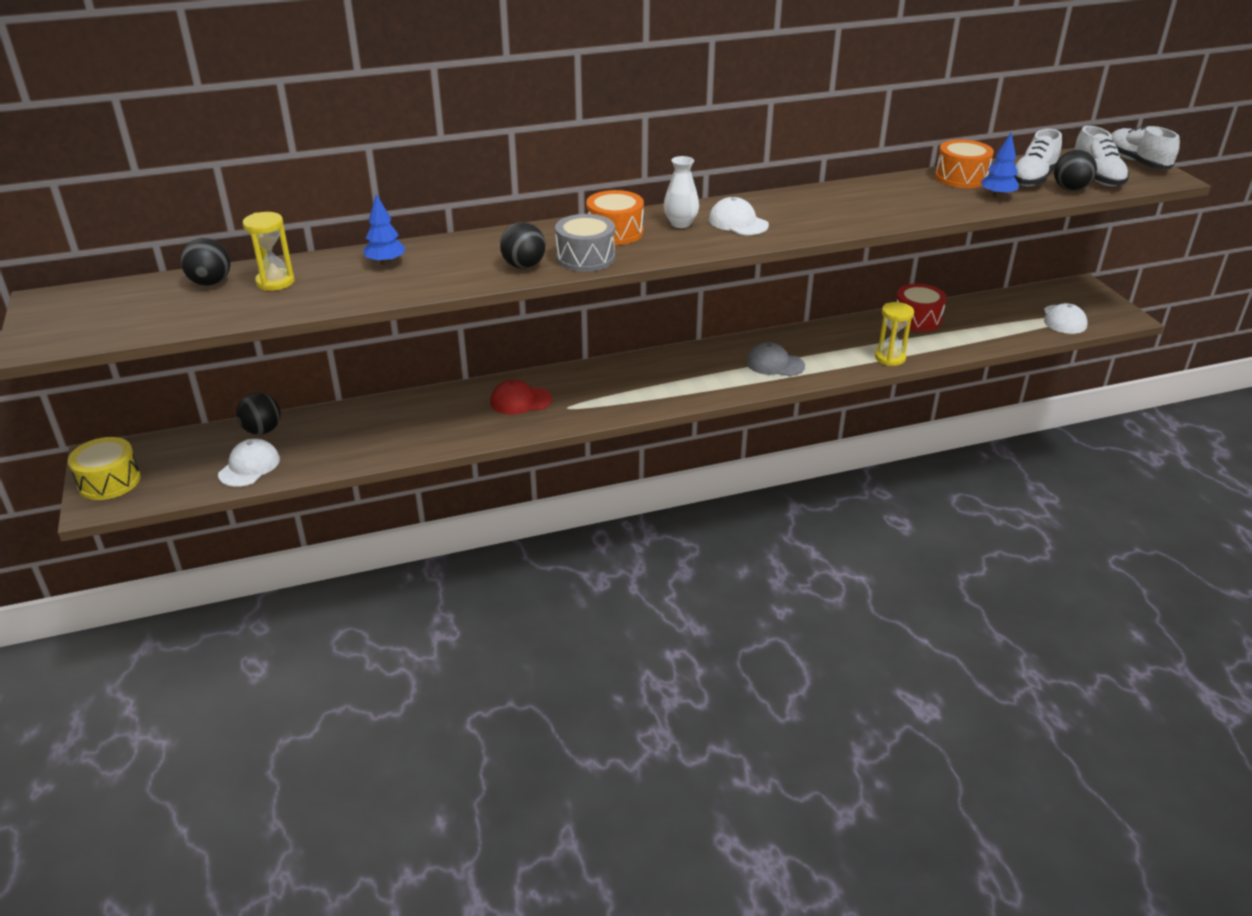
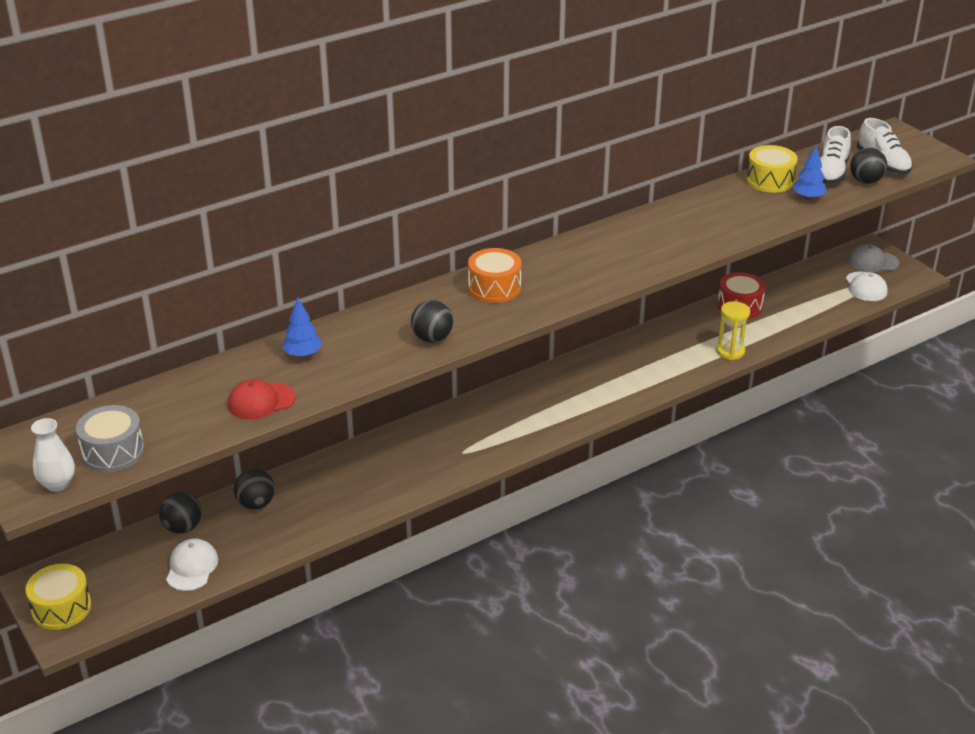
camera: 15 degrees left, 0 degrees up
(210, 283) = (149, 403): black ball -> black ball (256, 504)
(275, 282) = (212, 392): yellow hourglass -> none
(520, 401) = (416, 453): red cap -> red cap (261, 401)
(585, 258) = (483, 321): grey drum -> grey drum (113, 452)
(680, 223) = (548, 269): white vase -> white vase (57, 484)
(738, 222) = (598, 260): white cap -> none
(775, 364) = (631, 375): grey cap -> grey cap (873, 262)
(961, 177) = (770, 180): orange drum -> yellow drum
(1136, 162) = (910, 142): white shoe -> none

